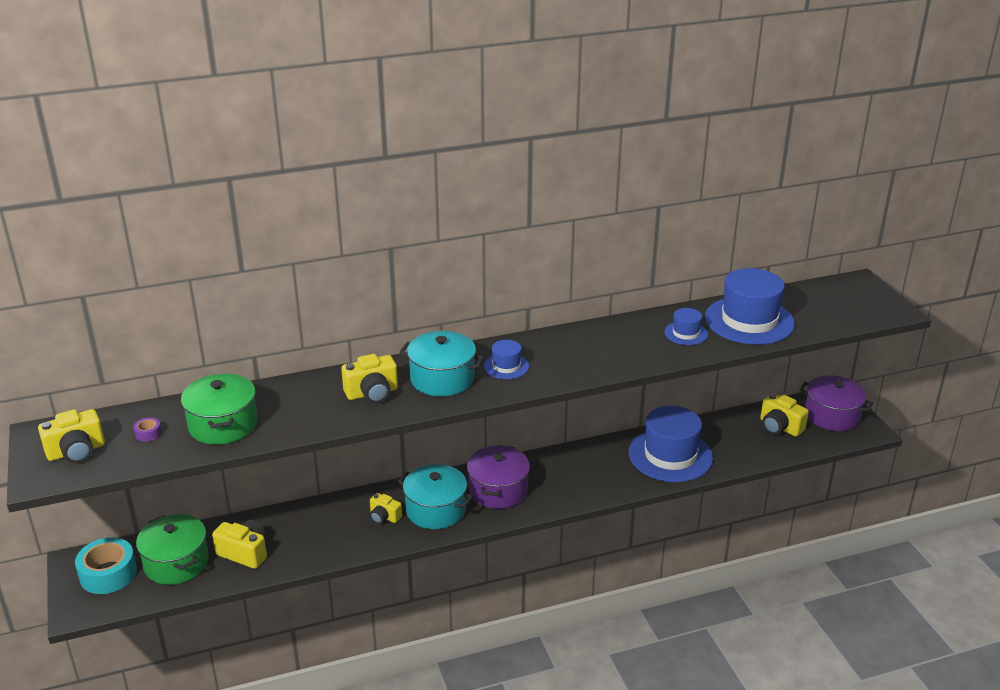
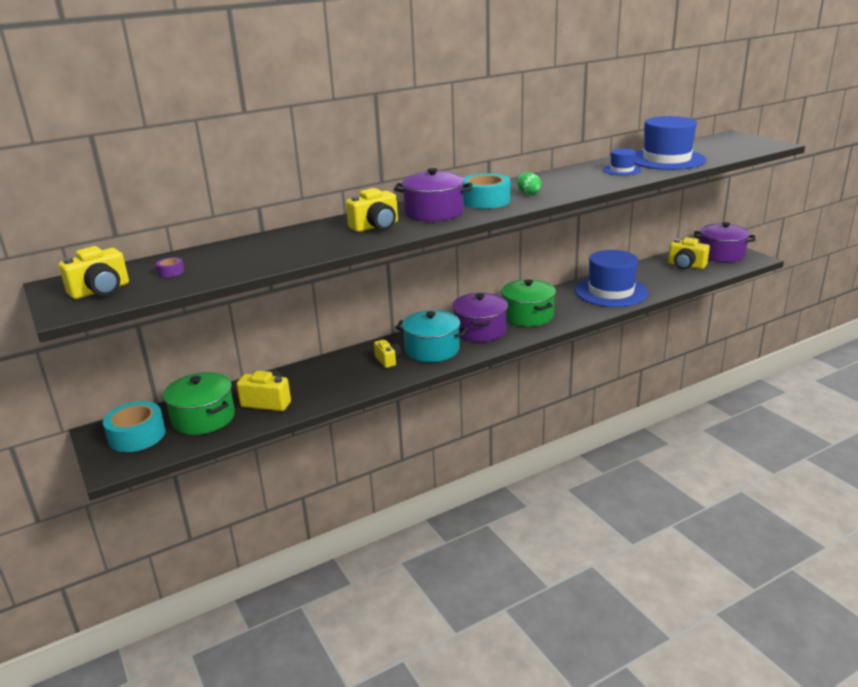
camera: 10 degrees left, 5 degrees down
(223, 425) = (244, 258): green pot -> green pot (527, 316)
(384, 517) = (388, 360): yellow camera -> yellow camera turned 135 degrees counterclockwise
(442, 379) = (434, 212): turquoise pot -> purple pot
(506, 366) = (485, 200): blue hat -> turquoise tape
(558, 361) = (528, 193): none -> green egg

